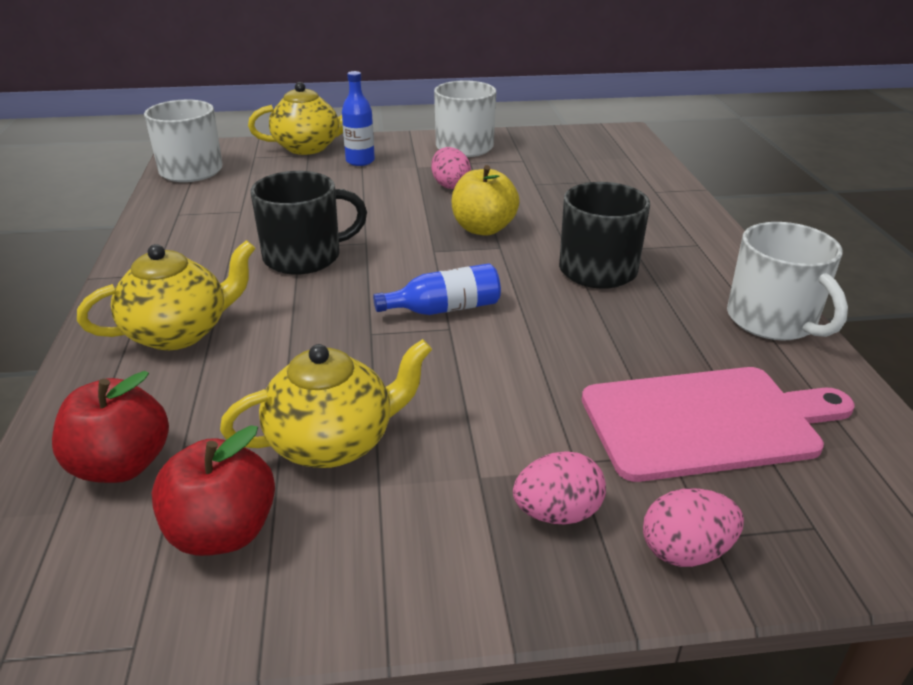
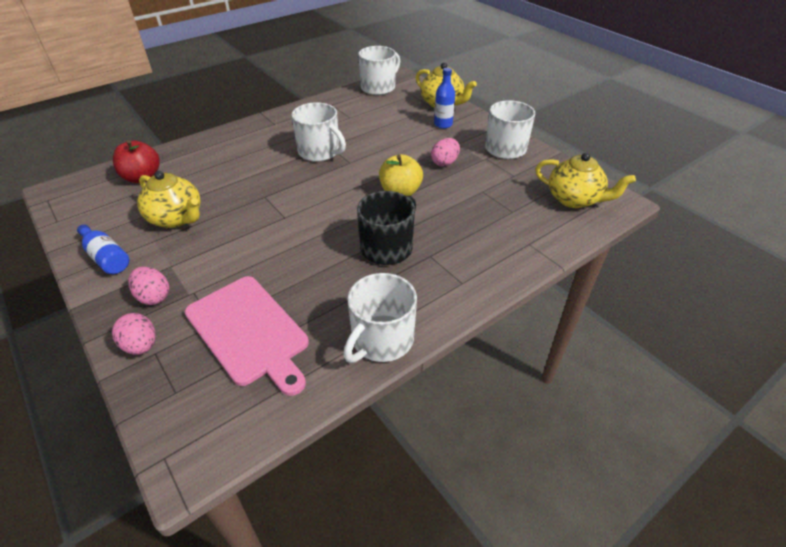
camera: 60 degrees right, 10 degrees up
(180, 332) = (233, 150): yellow teapot -> yellow teapot (574, 199)
(222, 532) = (114, 215): red apple -> none
(304, 257) = (320, 152): black mug -> white mug
(445, 309) = (301, 209): blue bottle -> blue bottle (106, 257)

